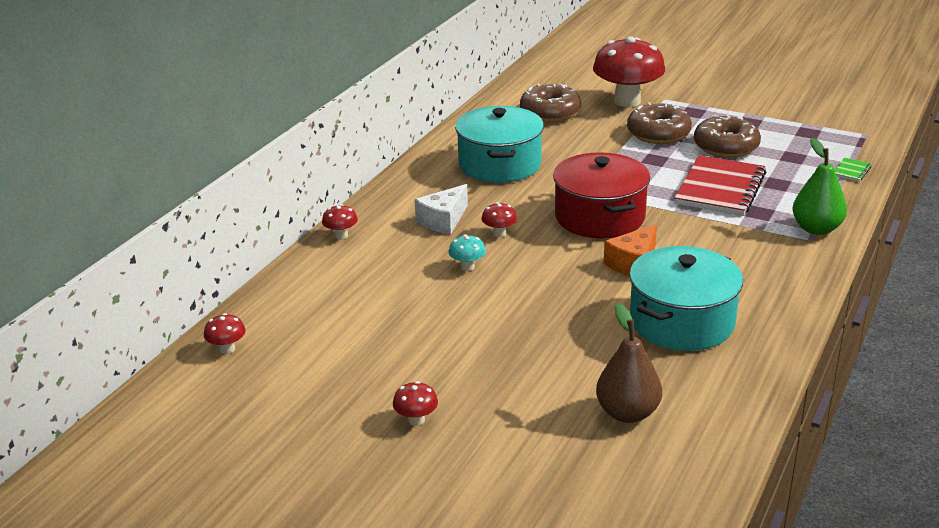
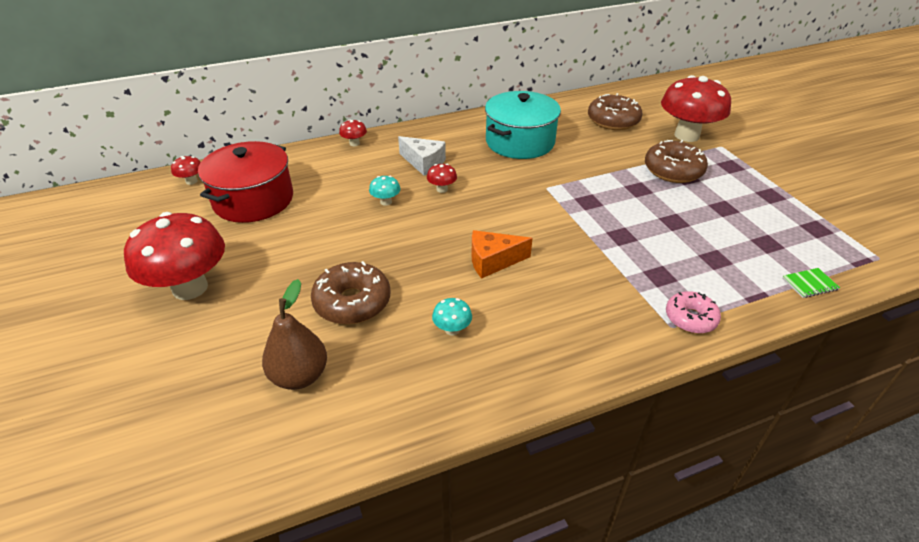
camera: 40 degrees right, 10 degrees up
(416, 420) = (190, 288): red mushroom -> red mushroom, size x2.44
(443, 220) = (424, 163): white cheese -> white cheese turned 135 degrees counterclockwise
(600, 217) = (526, 212): red pot -> red pot (253, 200)
(682, 322) = (452, 329): turquoise pot -> turquoise mushroom
(720, 188) = (656, 238): red notebook -> none
(726, 147) = (715, 206): brown donut -> brown donut (352, 302)
(816, 229) = (690, 318): green pear -> pink donut

